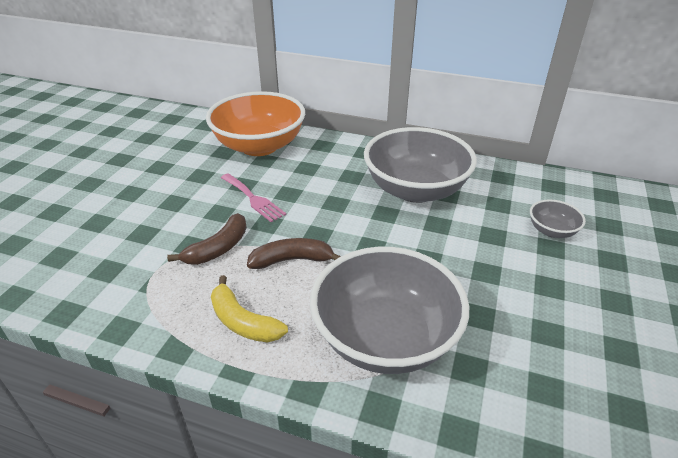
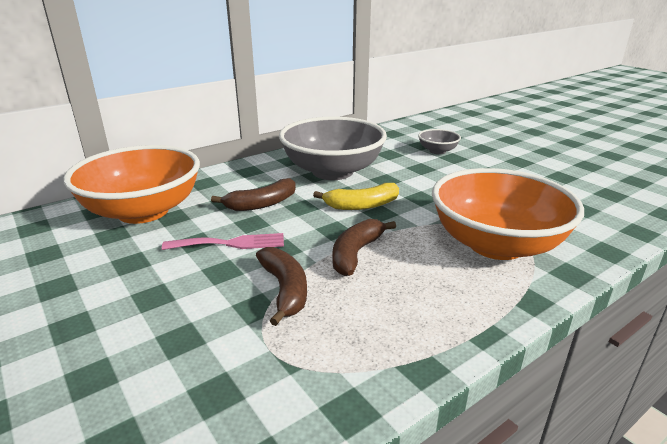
camera: 55 degrees left, 10 degrees down
(243, 321) = (417, 309): yellow banana -> yellow banana (362, 205)
(319, 184) = (261, 204): none -> brown banana
(385, 338) = (496, 244): grey bowl -> orange bowl

